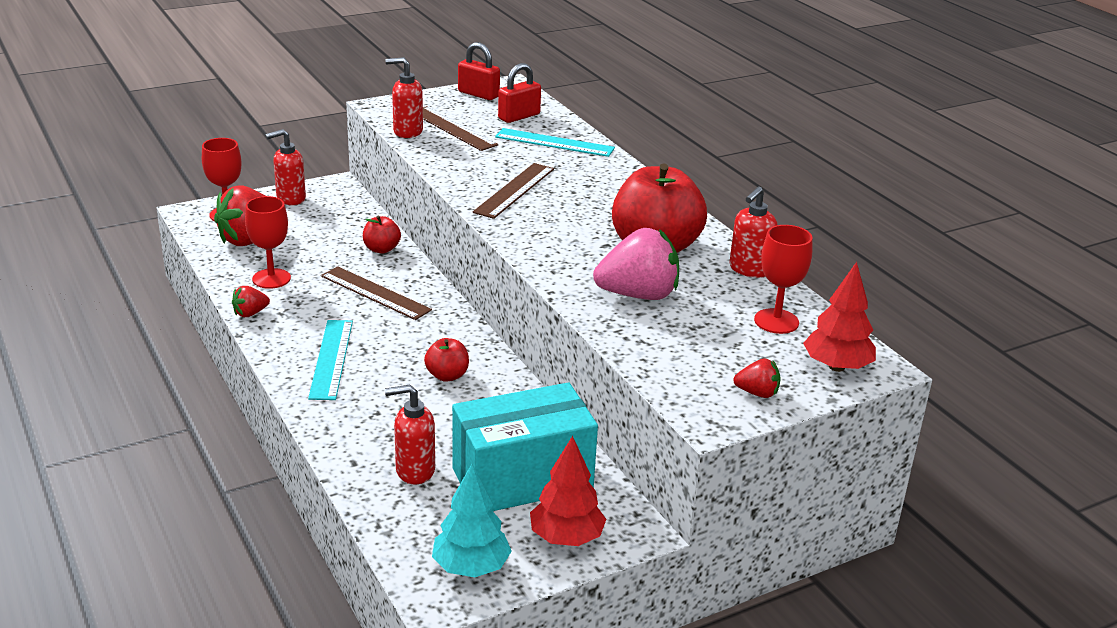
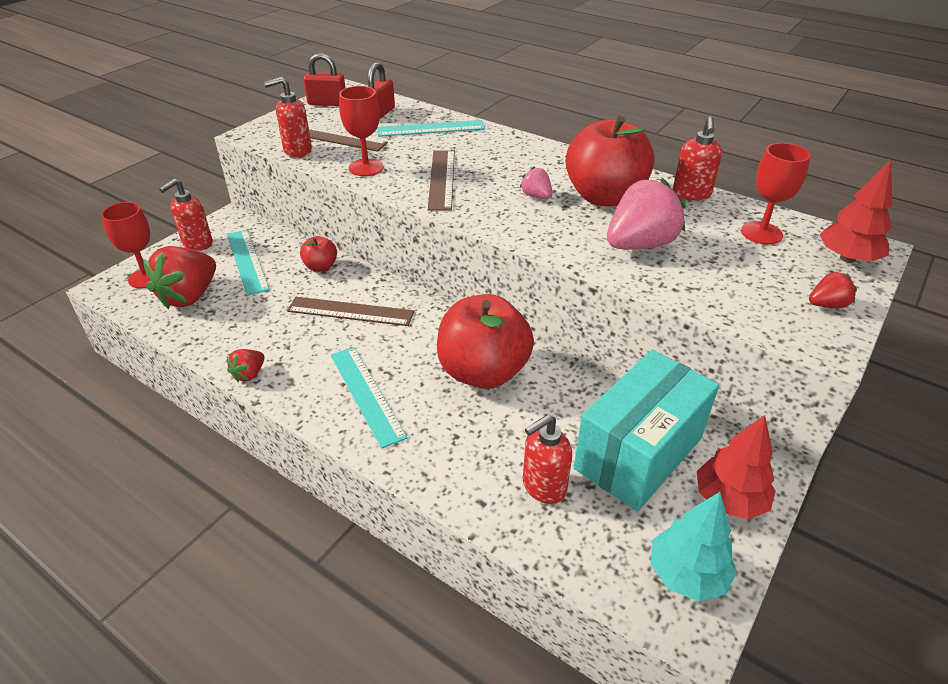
camera: 25 degrees left, 10 degrees up
(271, 278) = (241, 330): red goblet -> red goblet (366, 167)
(321, 225) = (247, 261): none -> turquoise ruler
(447, 375) = (483, 372): red apple -> red apple, size x2.17
(588, 229) = (536, 196): none -> pink strawberry

